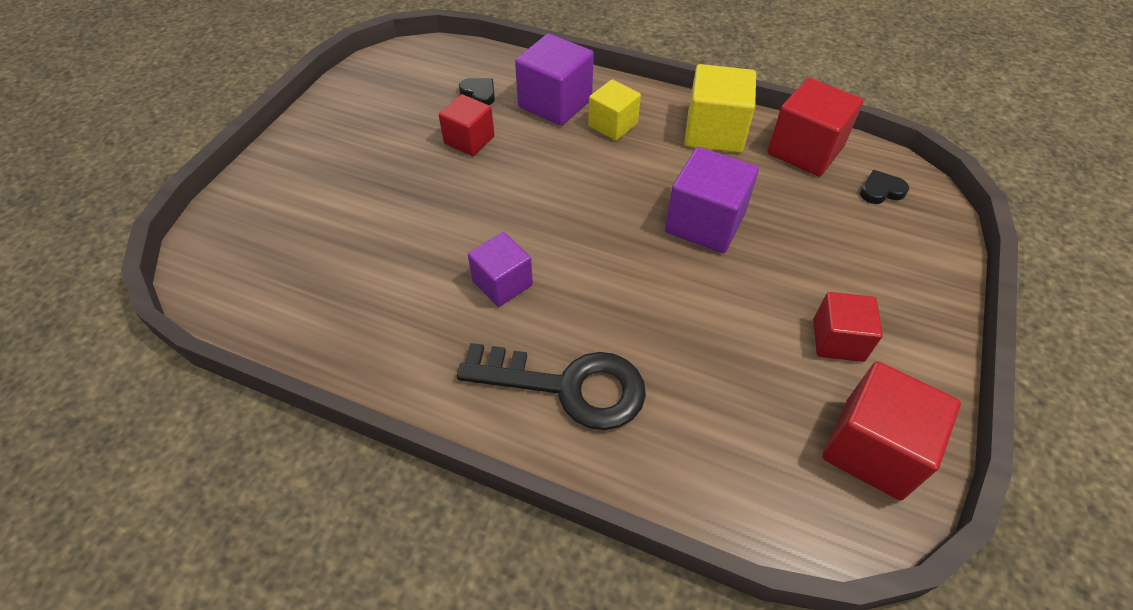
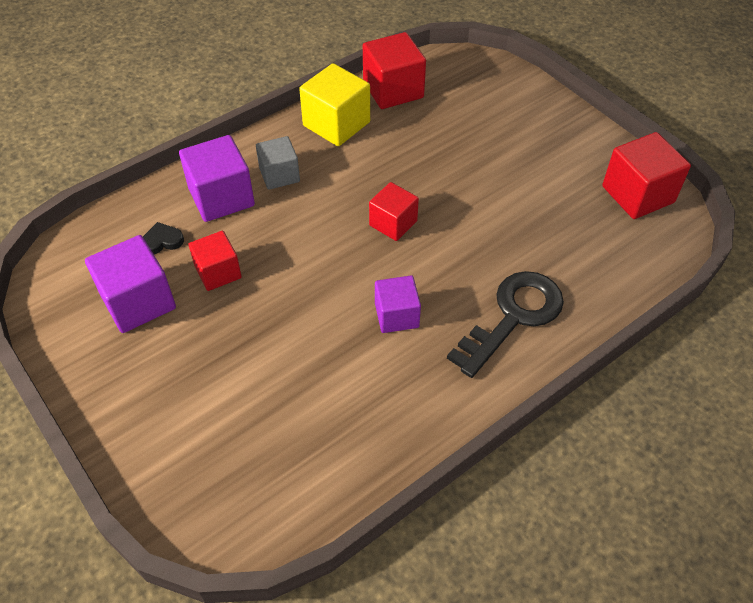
camera: 60 degrees left, 0 degrees up
(613, 125) = (279, 175): yellow cube -> grey cube
(705, 223) = (421, 175): purple cube -> purple cube (138, 301)
(838, 340) = (558, 166): red cube -> red cube (393, 223)
(881, 190) = (456, 77): black heart -> none

